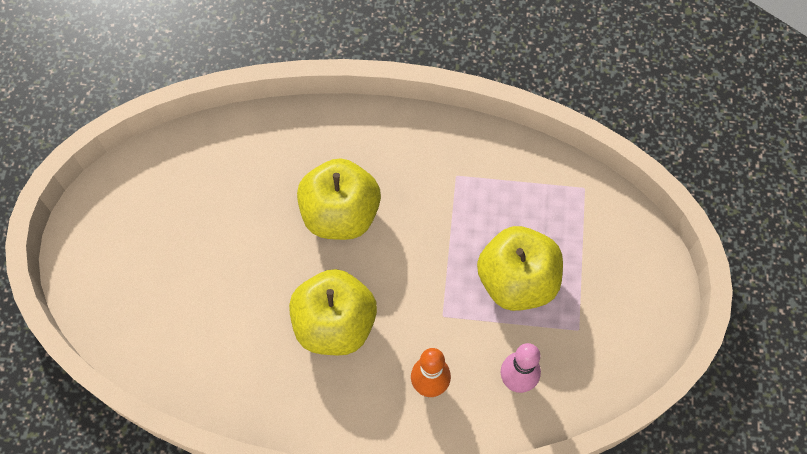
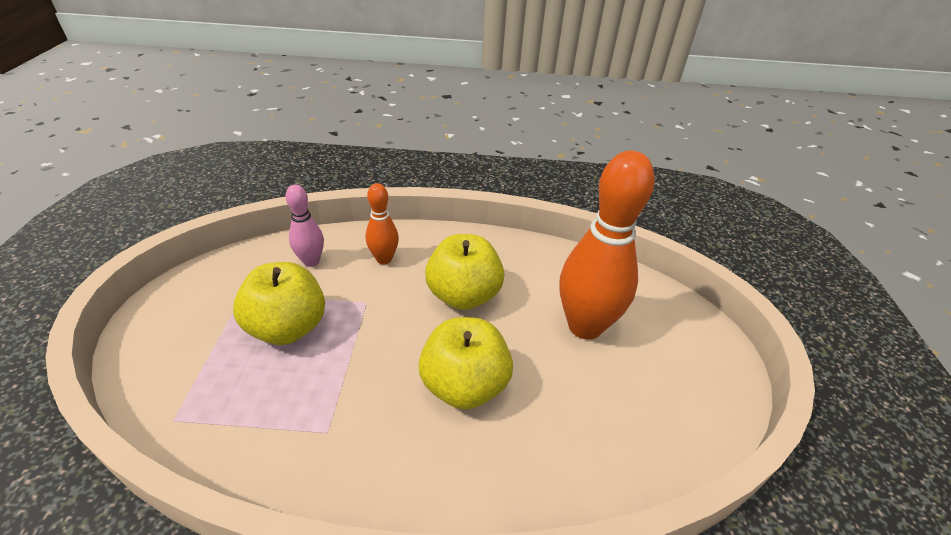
camera: 175 degrees right, 25 degrees down
(209, 280) = (585, 326): none -> orange bowling pin

